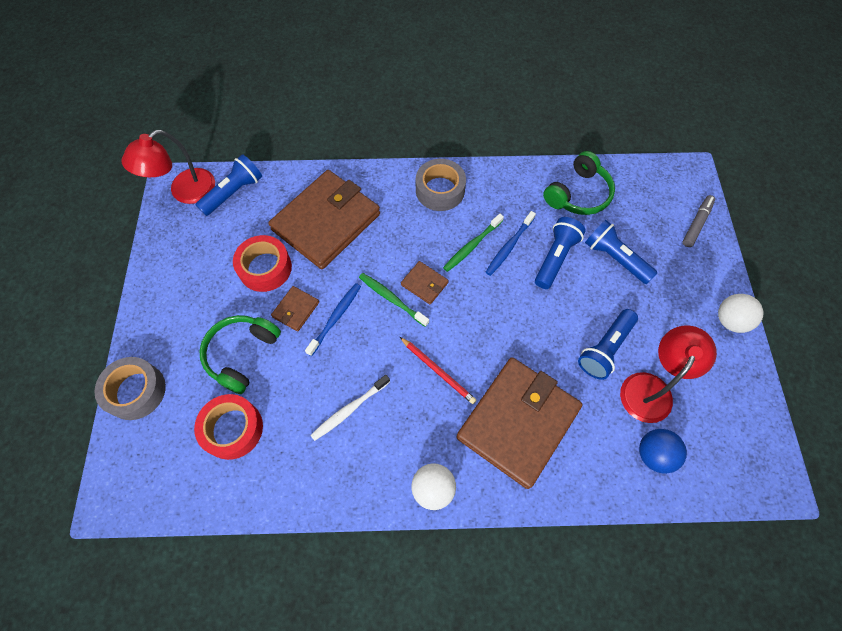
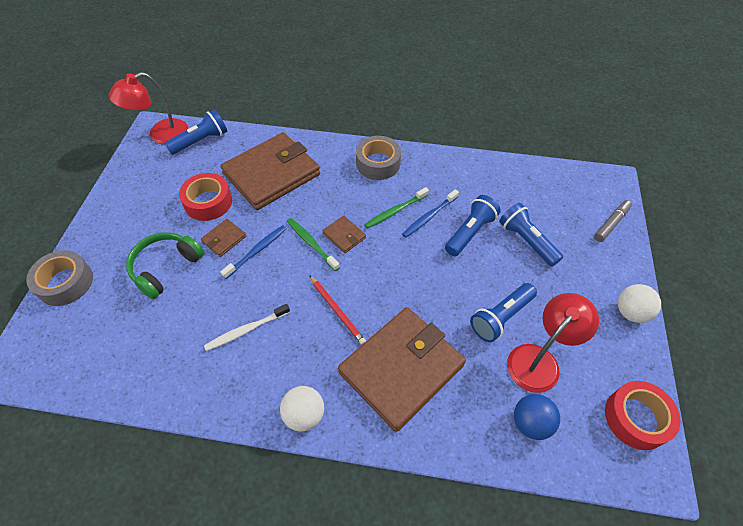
camera: 10 degrees right, 10 degrees down
(232, 429) = (137, 328): red tape -> red tape (636, 418)
(578, 194) = (503, 183): green headphones -> none

